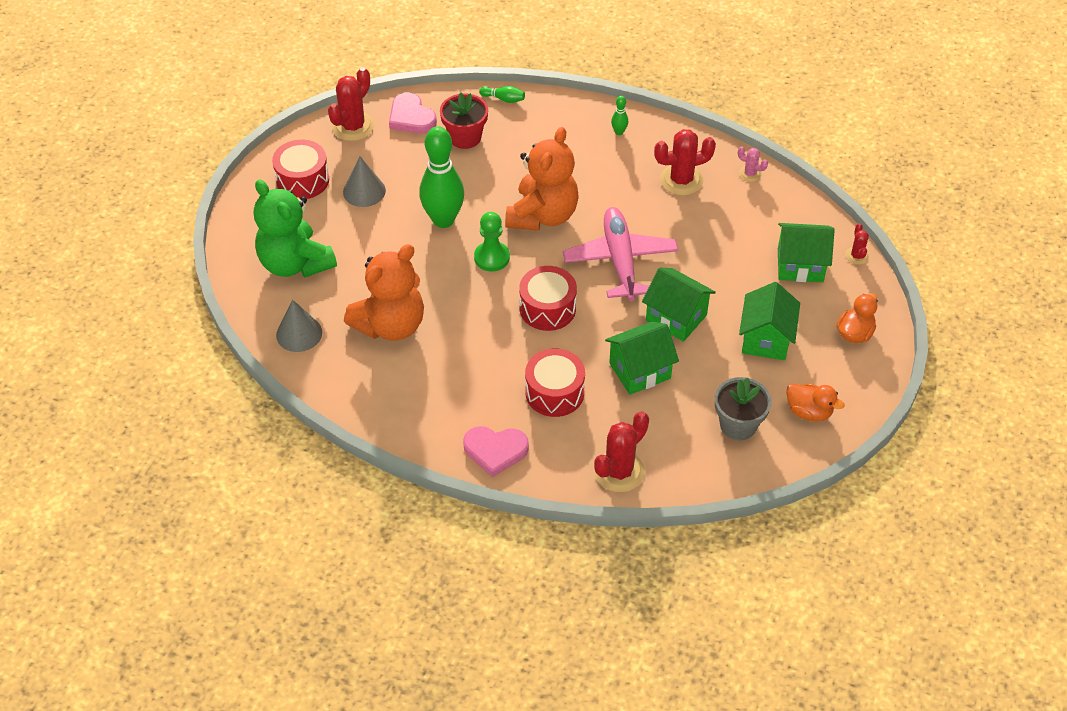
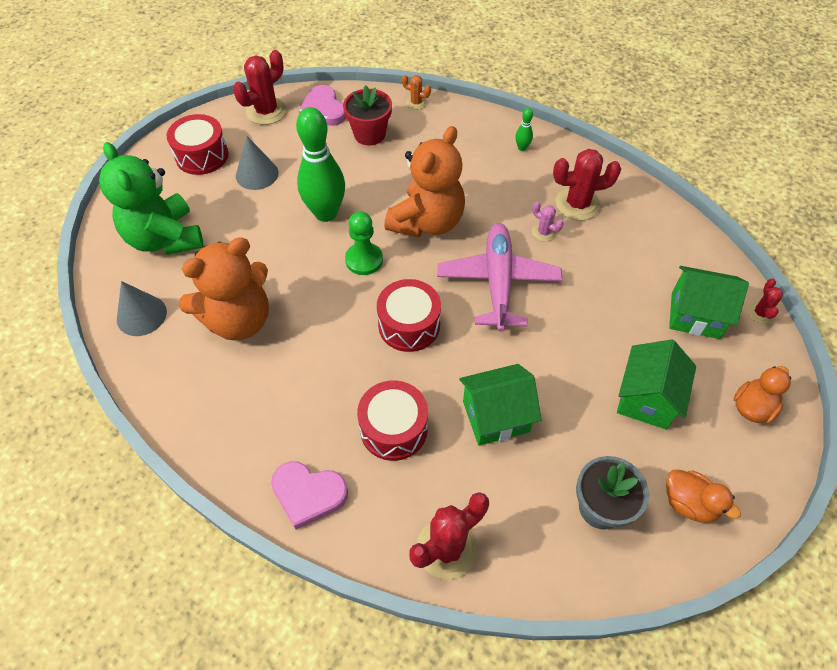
camera: 10 degrees right, 5 degrees up
(504, 99) = (416, 103): green bowling pin -> orange cactus
(676, 317) = (548, 357): green house -> none
(750, 174) = (650, 207): pink cactus -> pink cactus (543, 232)

